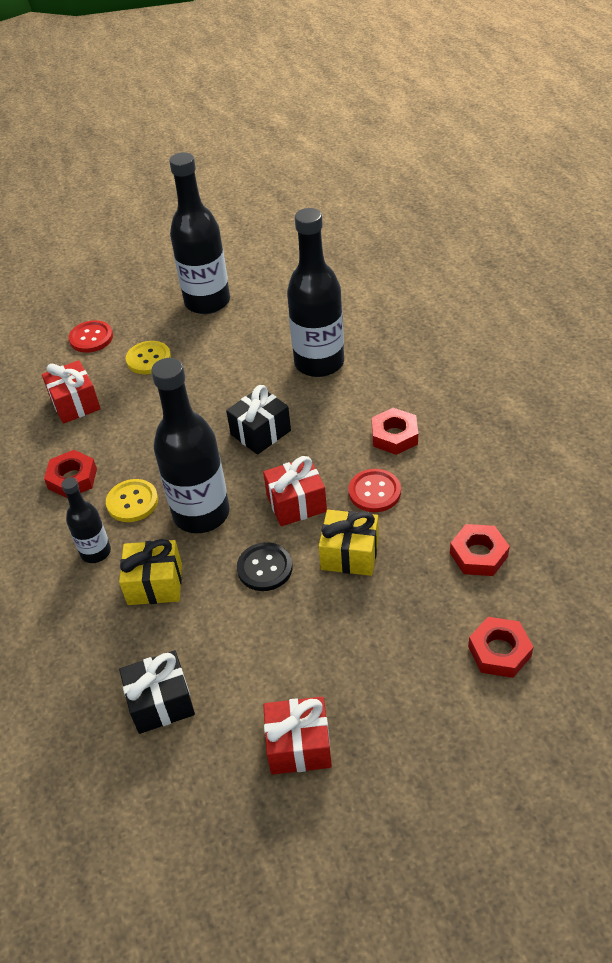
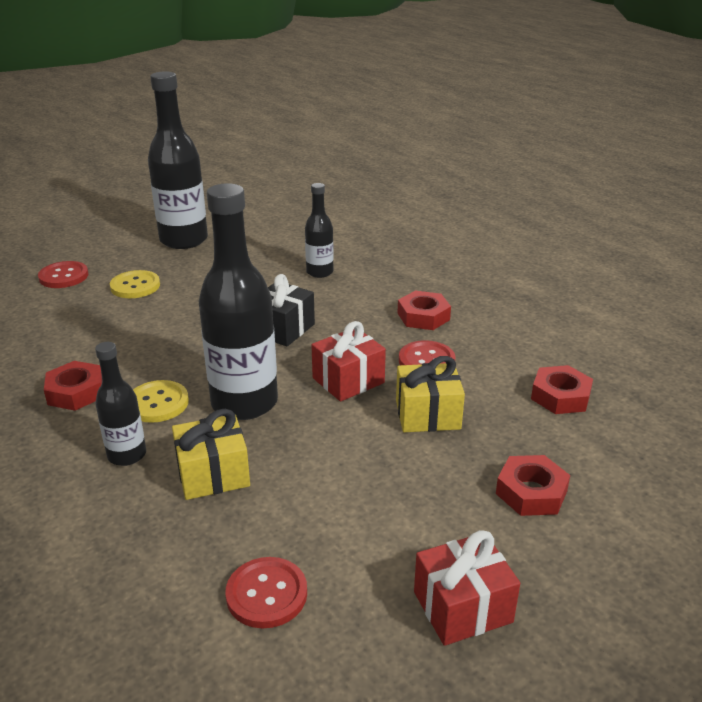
camera: 20 degrees left, 15 degrees down
(75, 403) = (60, 329): red gift -> none
(161, 702) = (266, 594): black gift -> red button
(265, 568) = (339, 440): black button -> none
(319, 363) = (319, 272): black bottle -> black bottle, size x0.53
(499, 651) = (632, 474): red nut -> red nut (531, 492)

